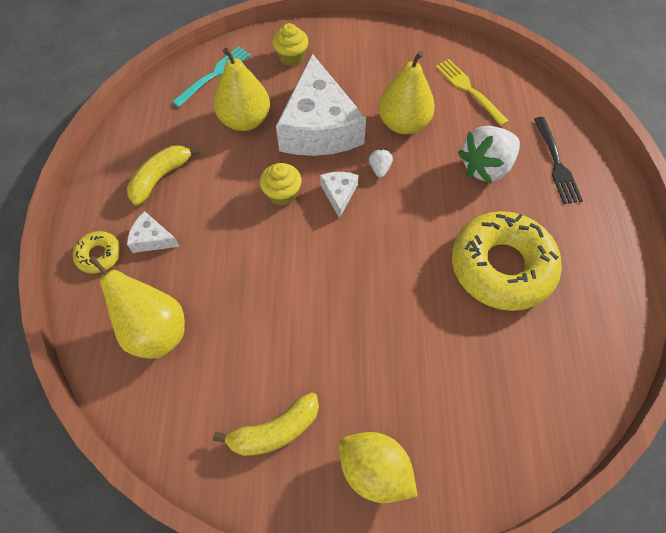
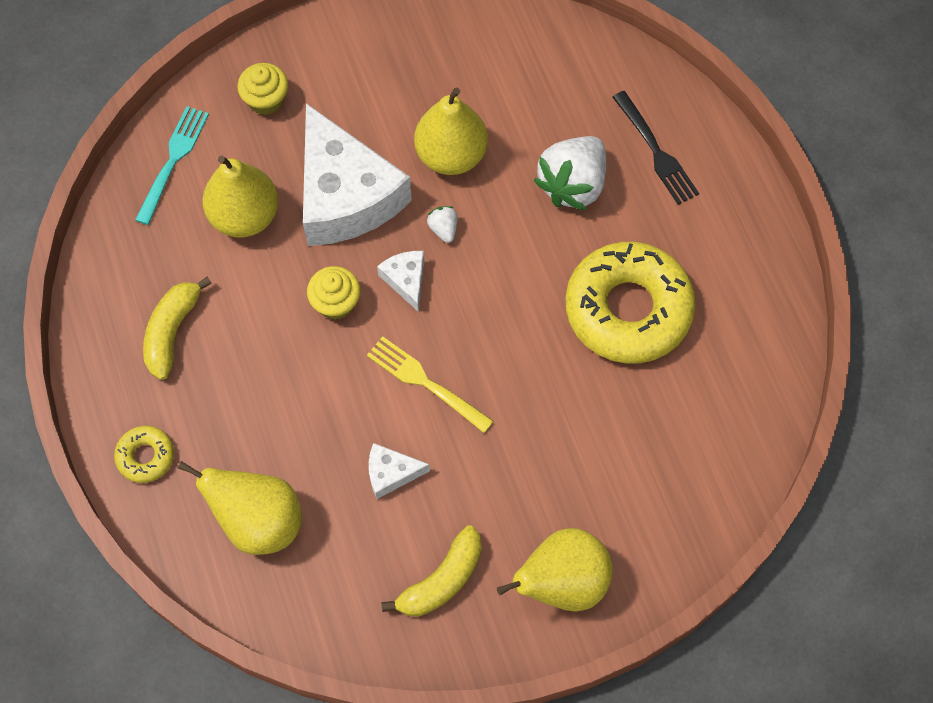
camera: 20 degrees left, 5 degrees up
(152, 239) = (201, 415): white cheese -> white cheese (391, 473)
(374, 470) = (562, 582): yellow lemon -> yellow pear
(469, 90) = (518, 78): yellow fork -> yellow fork (425, 382)

